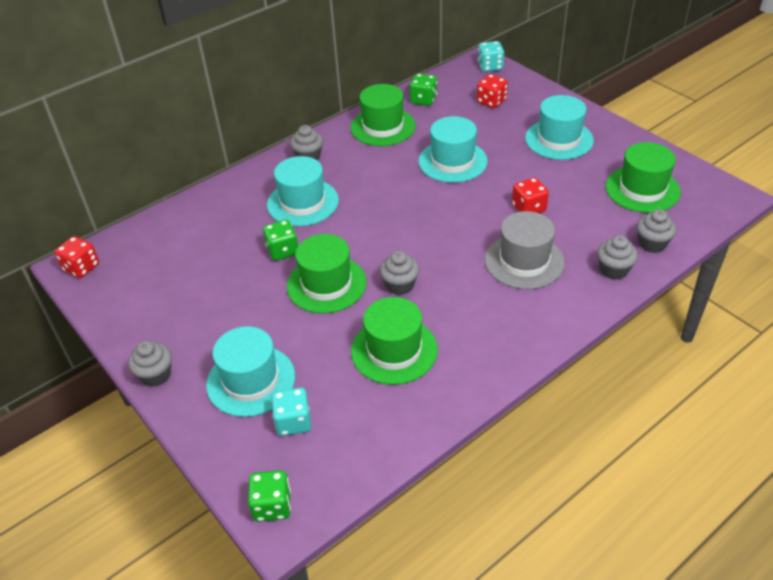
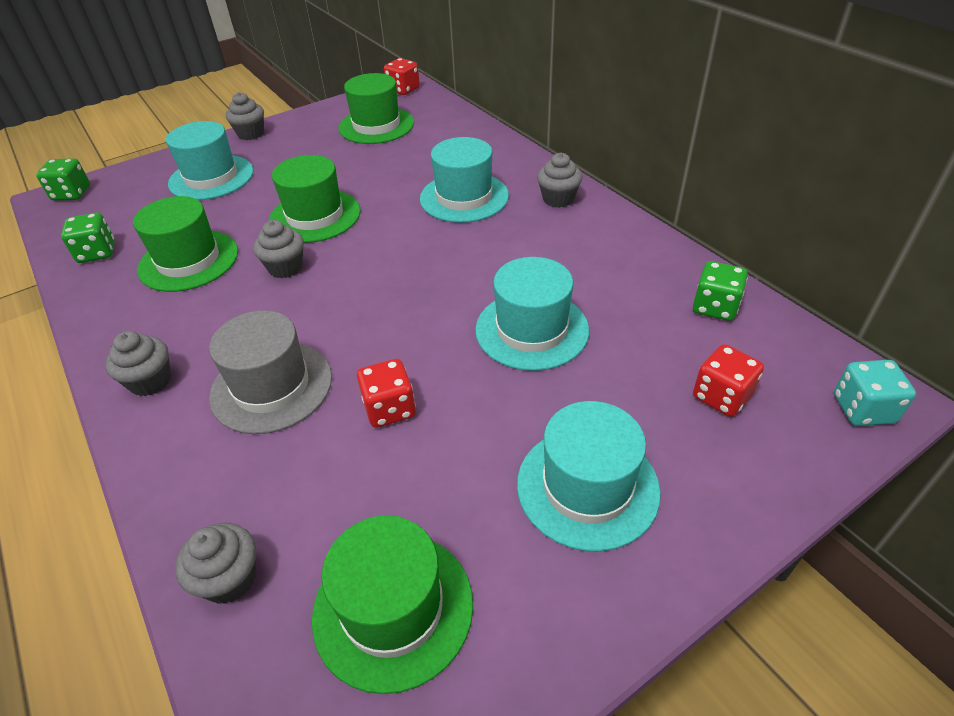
camera: 95 degrees right, 0 degrees up
(283, 251) = (382, 187): green dice -> green dice (97, 252)
(293, 422) = (146, 201): turquoise dice -> none
(383, 127) = (630, 261): green hat -> green hat (376, 125)
(613, 270) = (197, 498): grey cupcake -> grey cupcake (150, 381)

